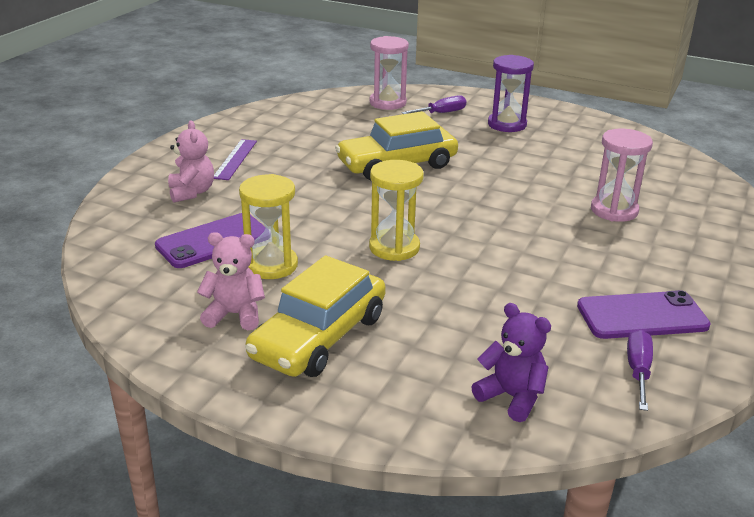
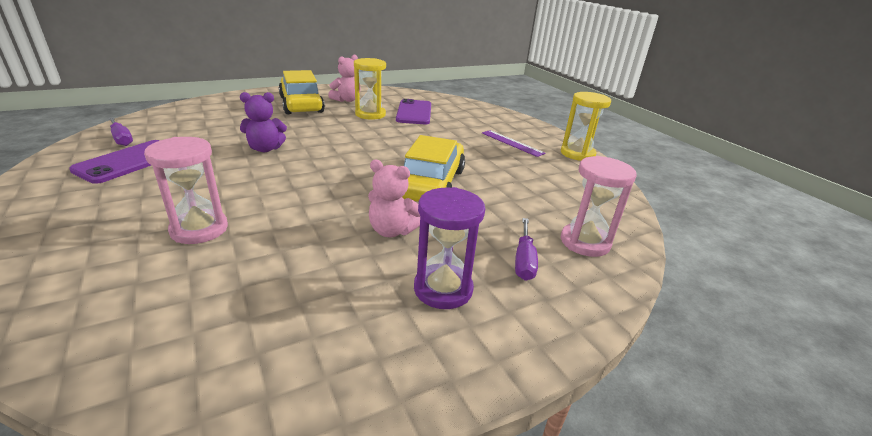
camera: 125 degrees right, 0 degrees up
(192, 192) = (477, 122): pink teddy bear -> pink teddy bear (392, 231)
(394, 247) = (330, 139): yellow hourglass -> yellow hourglass (577, 154)
(511, 397) = (188, 114): purple teddy bear -> purple teddy bear (265, 149)

